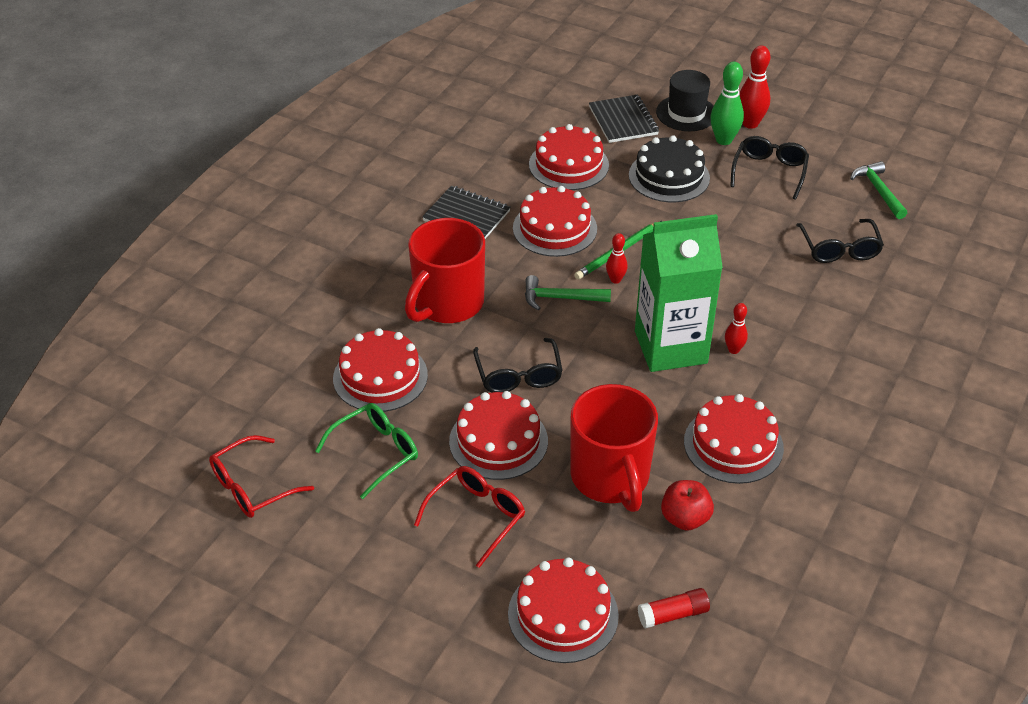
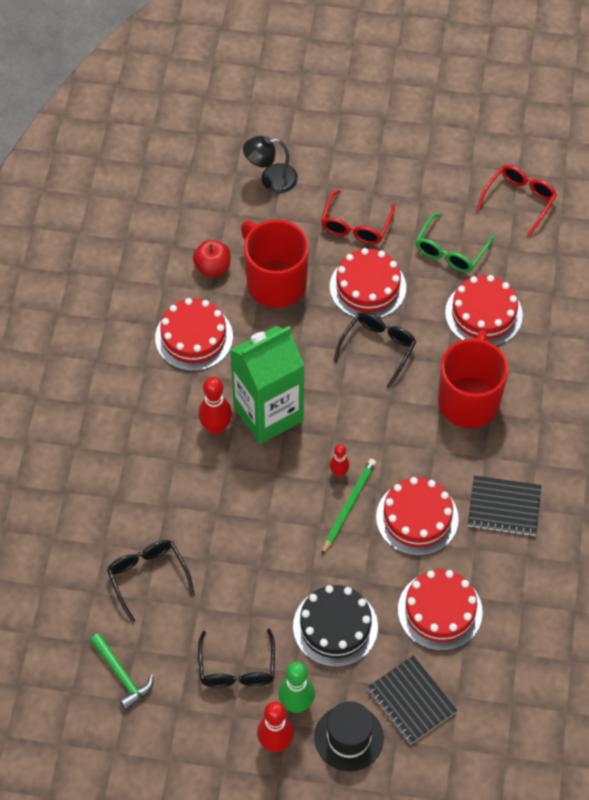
camera: 160 degrees right, 15 degrees up
(518, 375) = (378, 348): black glasses -> black glasses turned 60 degrees clockwise
(560, 298) = (378, 436): green hammer -> none
(563, 614) = (271, 179): red cake -> black lamp
(673, 614) = (201, 199): red glue stick -> none
(733, 350) = (216, 427): red bowling pin -> red bowling pin, size x1.70

